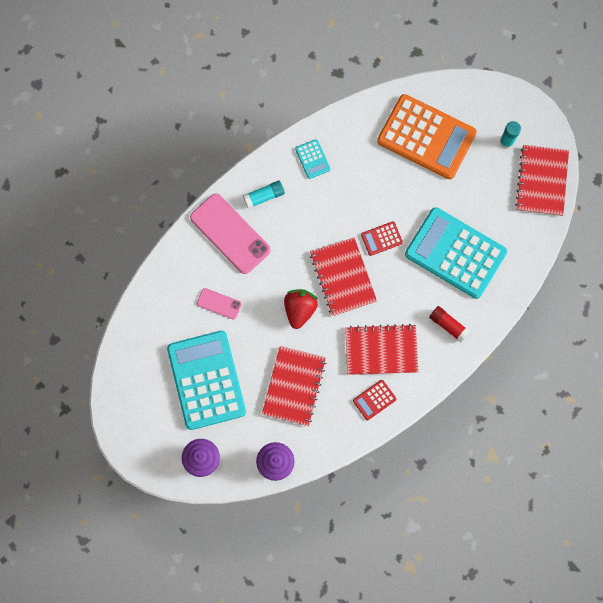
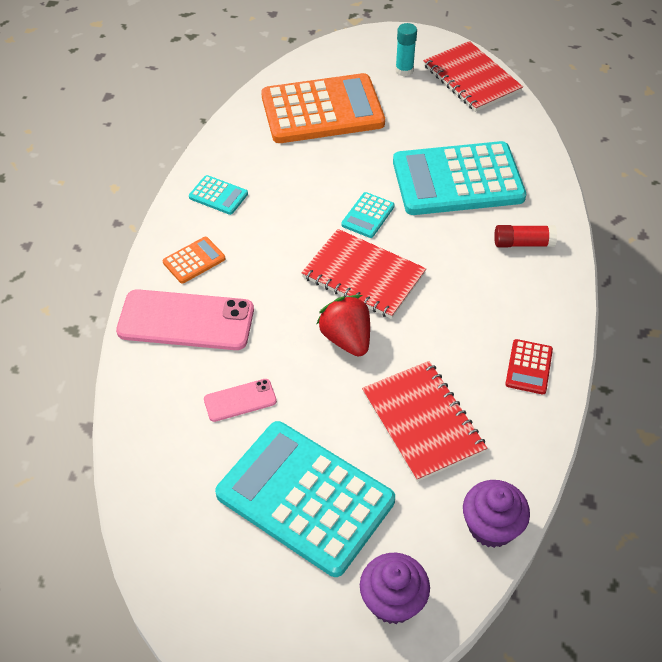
camera: 40 degrees left, 25 degrees down
(264, 196) = (194, 260): turquoise glue stick -> orange calculator
(381, 239) = (368, 215): red calculator -> turquoise calculator
(381, 350) = (481, 314): red notebook -> none

